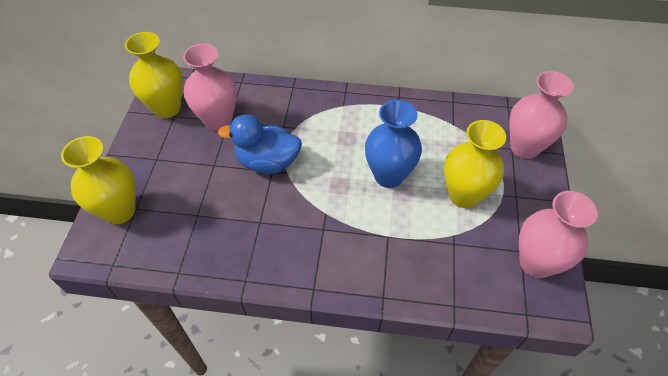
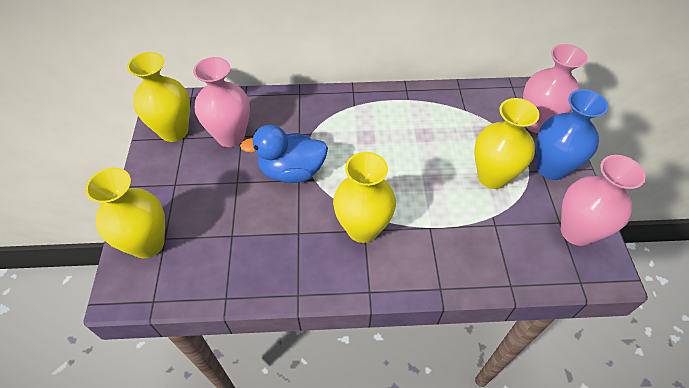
camera: 10 degrees left, 0 degrees up
(322, 227) = (362, 229): none -> yellow vase
(389, 176) = (416, 168): blue vase -> blue vase (551, 168)

